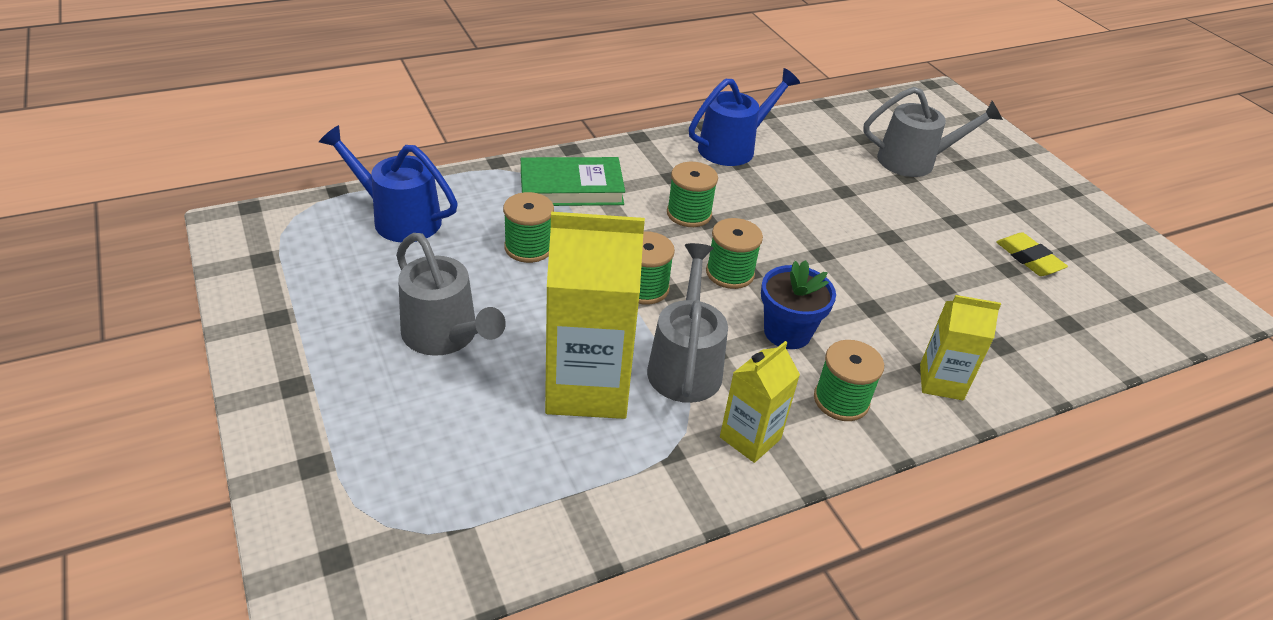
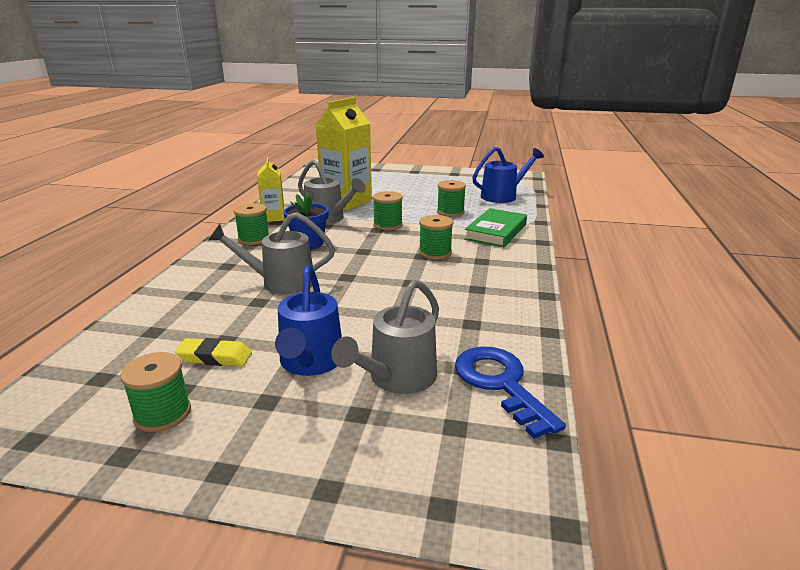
camera: 130 degrees right, 15 degrees down
(446, 336) = (409, 190): grey watering can -> grey watering can (280, 282)
(730, 273) = (369, 246): green spool -> green spool (162, 414)
(733, 147) = (502, 294): blue watering can -> blue watering can (310, 363)
(858, 120) = (500, 384): none -> blue key
(941, 382) = (214, 265): yellow carton -> none

